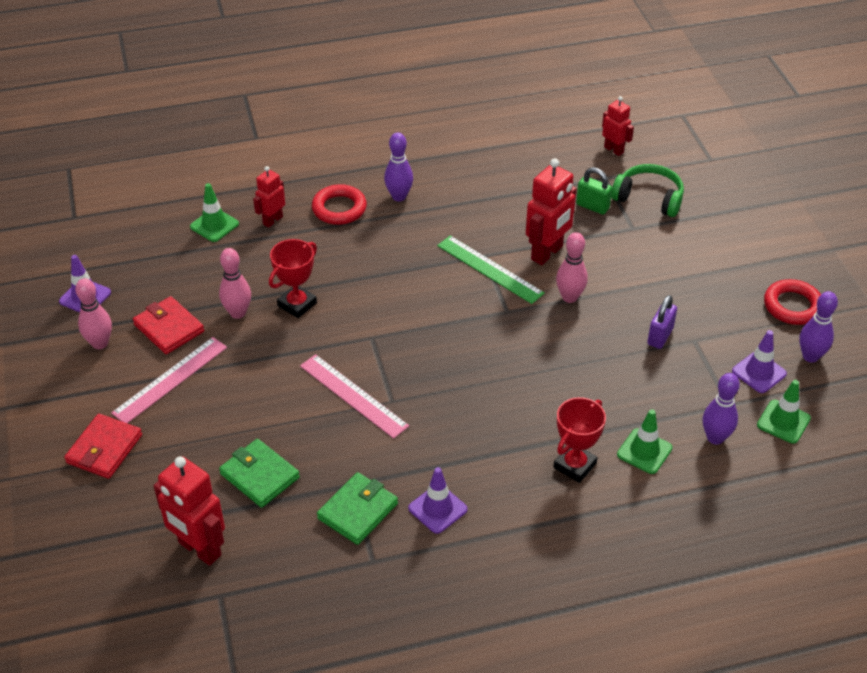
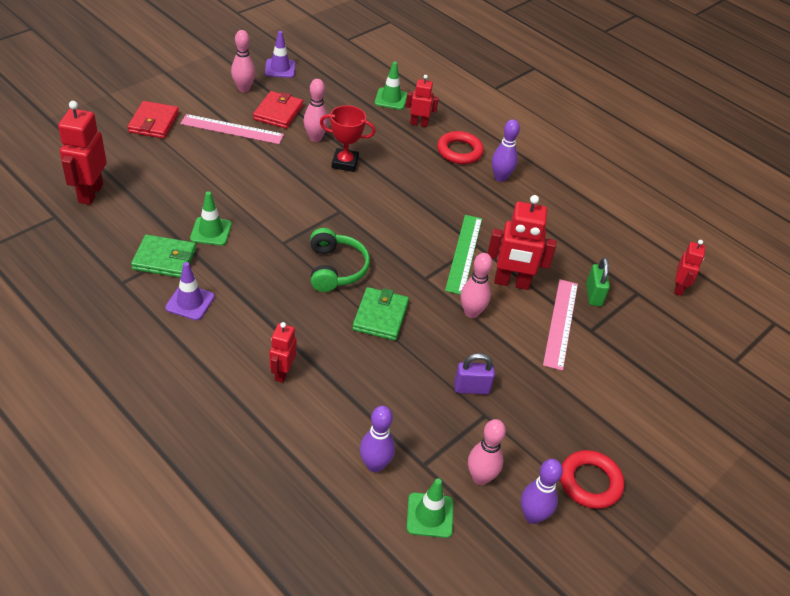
camera: 55 degrees right, 0 degrees up
(104, 449) = (154, 122): red wallet -> red wallet turned 75 degrees counterclockwise
(259, 476) = (170, 199): green wallet -> green wallet (380, 316)
(353, 396) = (275, 220): pink ruler -> pink ruler (560, 323)
(575, 465) = (282, 373): red trophy -> red robot
(644, 451) = (327, 416): green traffic cone -> green traffic cone (211, 231)
(649, 198) = (640, 330): green headphones -> green headphones (336, 269)
(759, 372) = (480, 477): purple traffic cone -> pink bowling pin

